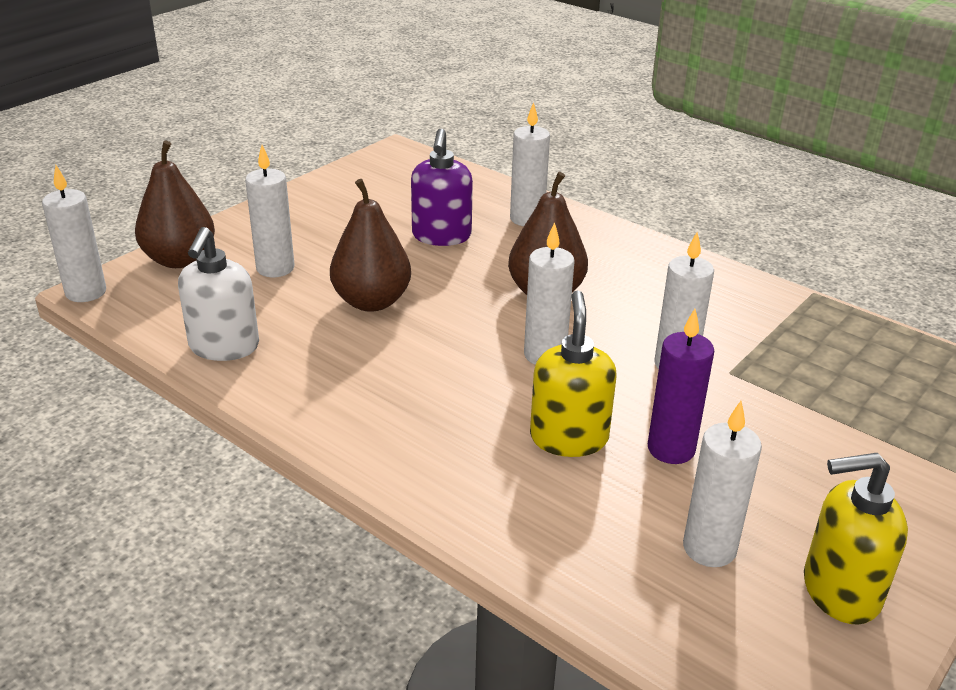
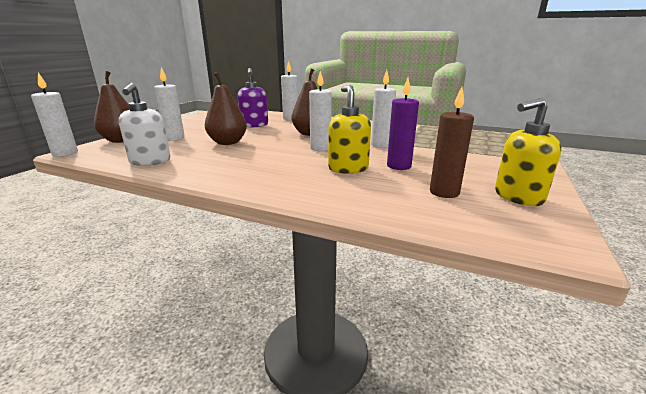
camera: 15 degrees left, 10 degrees down
(709, 548) = (444, 192): white candle -> brown candle

